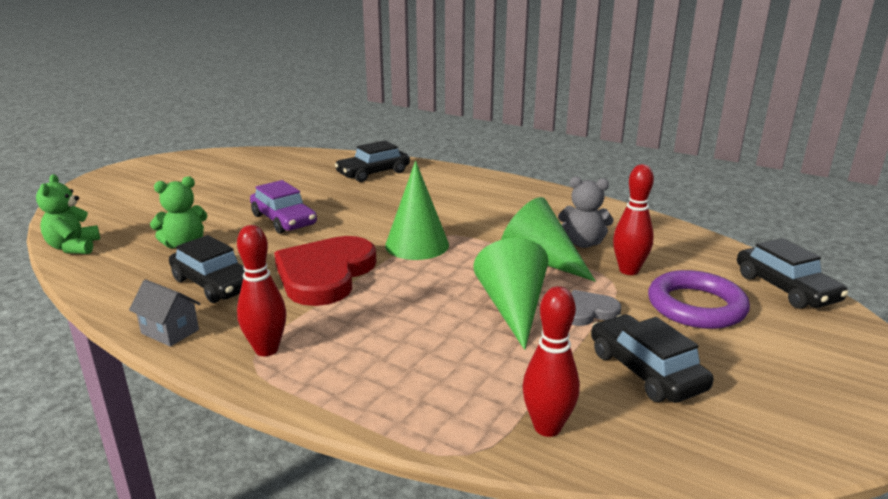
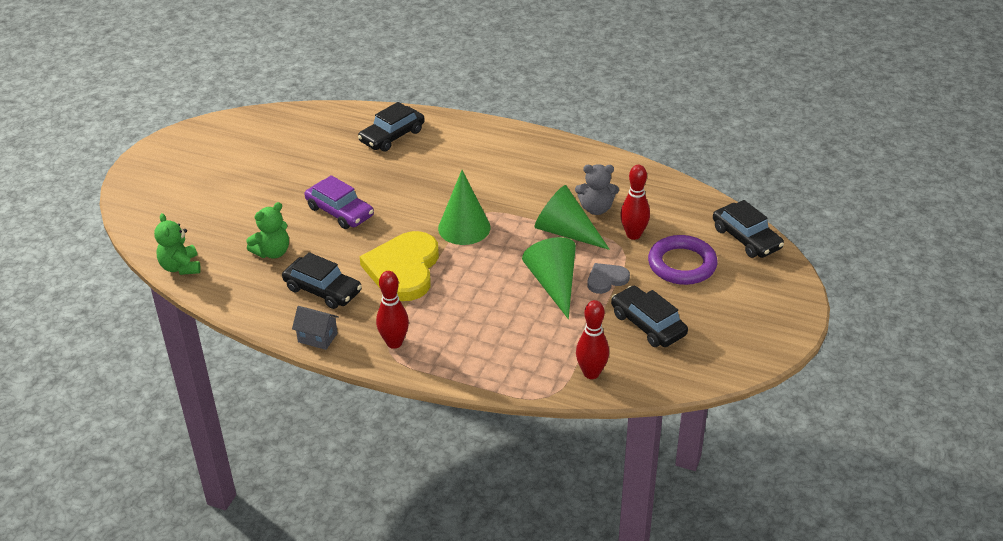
camera: 10 degrees left, 15 degrees up
(325, 274) = (403, 269): red heart -> yellow heart

